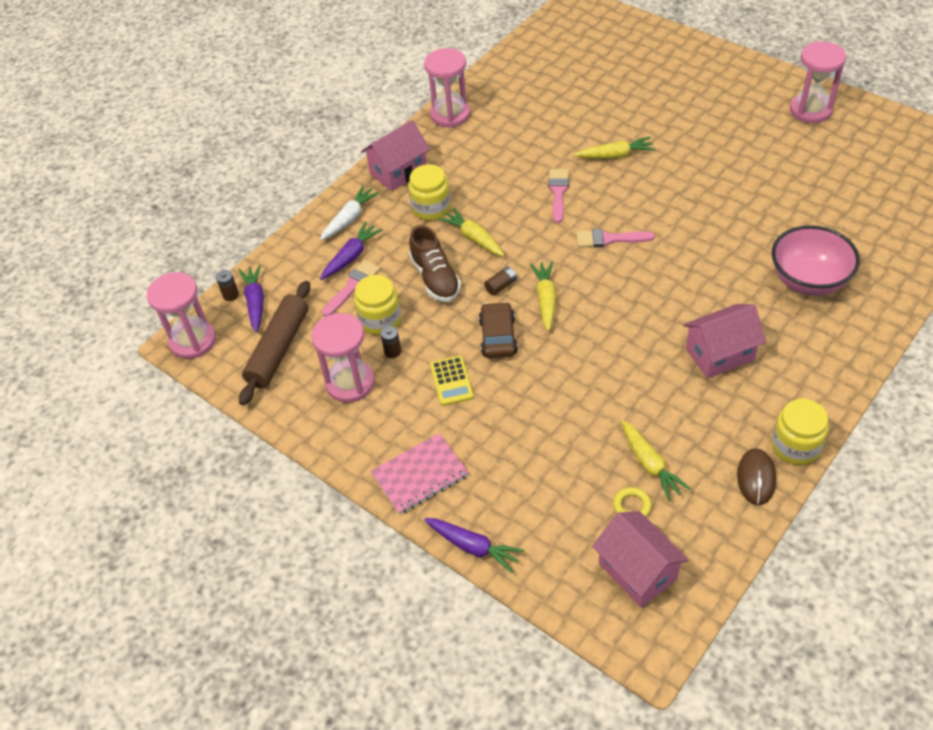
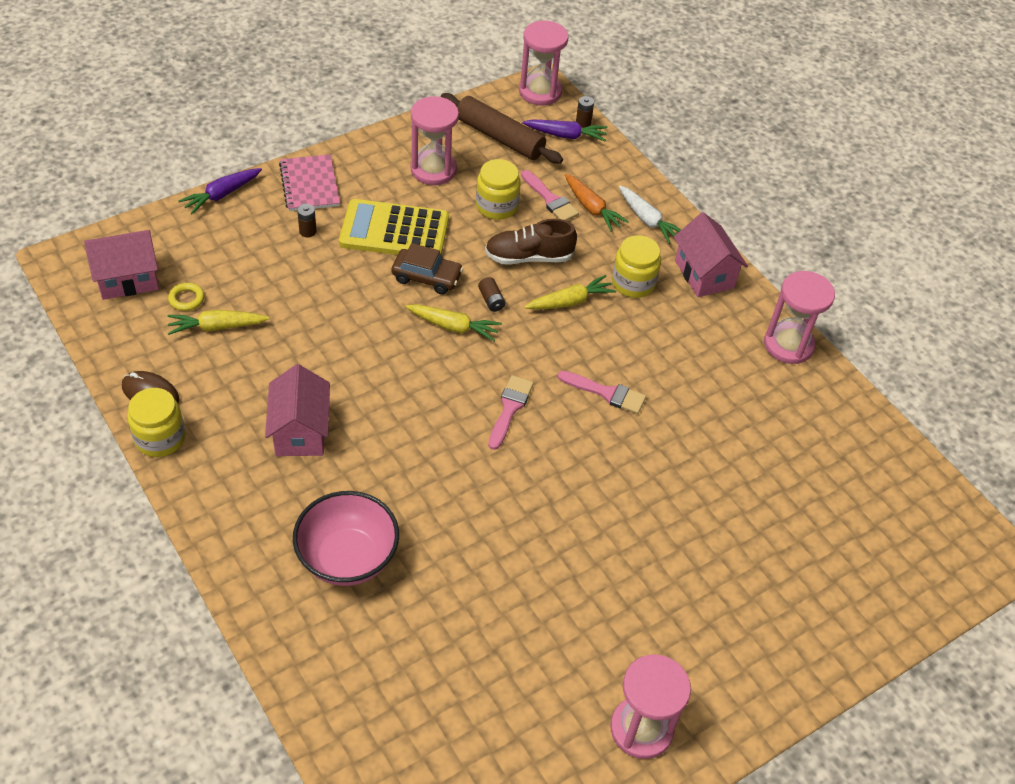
camera: 100 degrees right, 0 degrees up
(351, 256) = (592, 208): purple carrot -> orange carrot
(392, 351) = (453, 204): brown battery -> brown battery (307, 231)
(451, 381) = (394, 231): yellow calculator -> yellow calculator, size x1.93
(615, 155) = (645, 469): yellow carrot -> none

